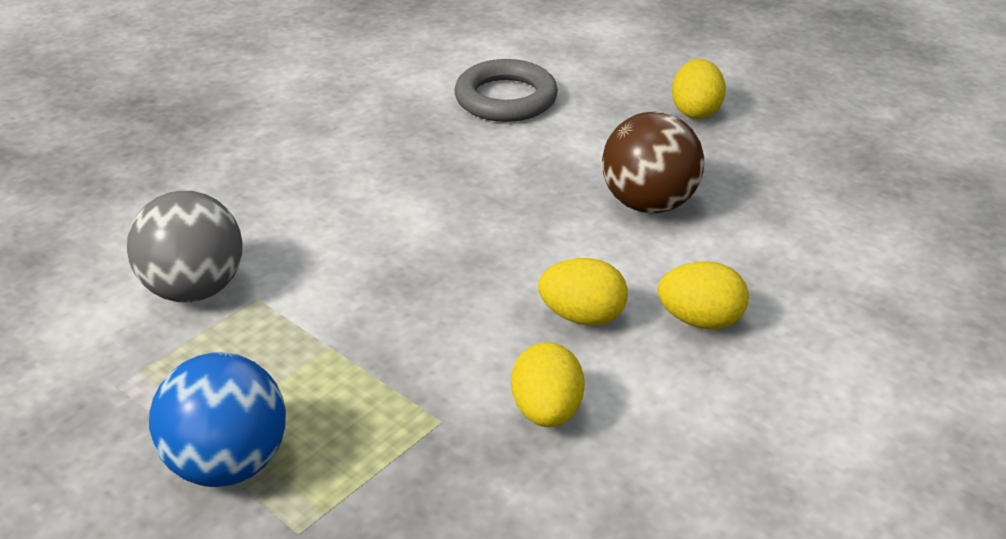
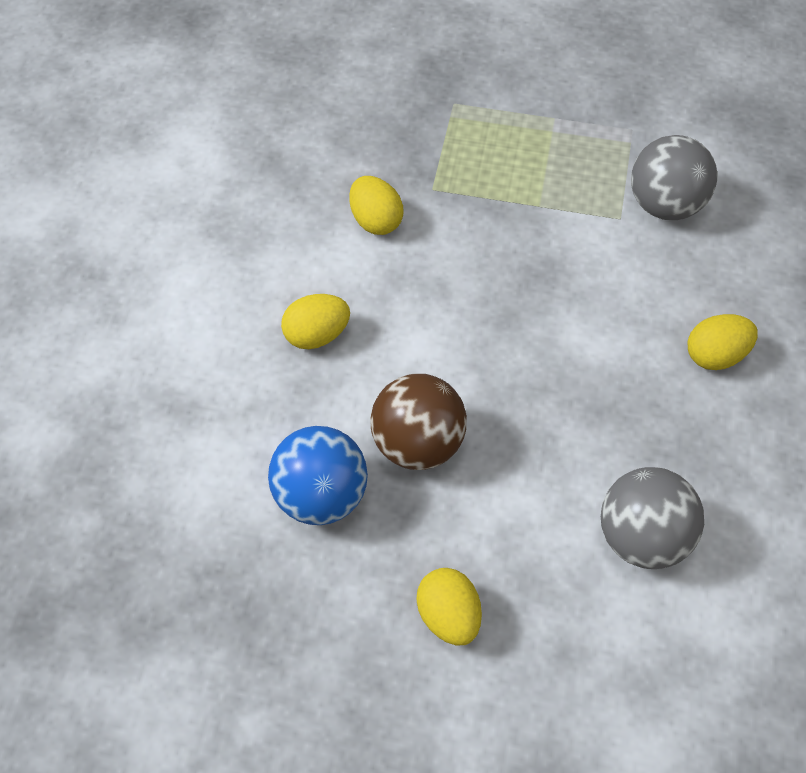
camera: 150 degrees right, 20 degrees up
(228, 464) = (522, 116): blue ball -> blue ball (321, 496)
(506, 98) = (642, 538): grey ring -> grey ball
(582, 317) = (399, 301): yellow egg -> yellow egg (715, 356)

